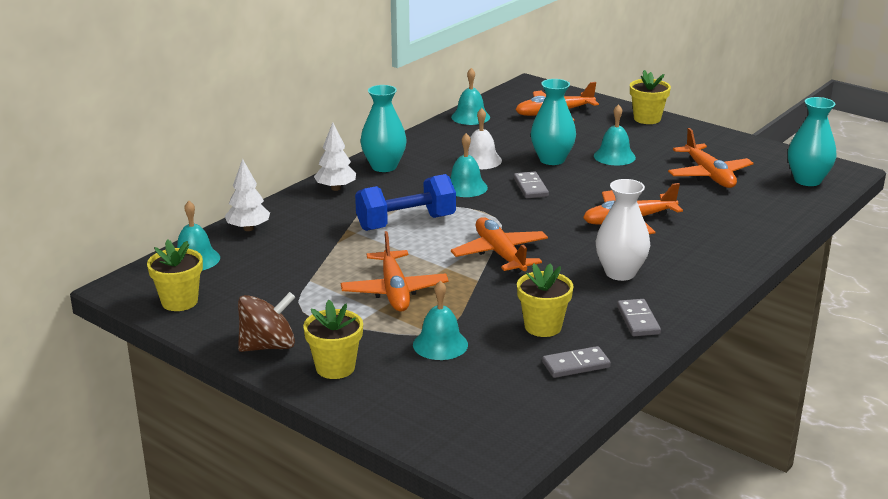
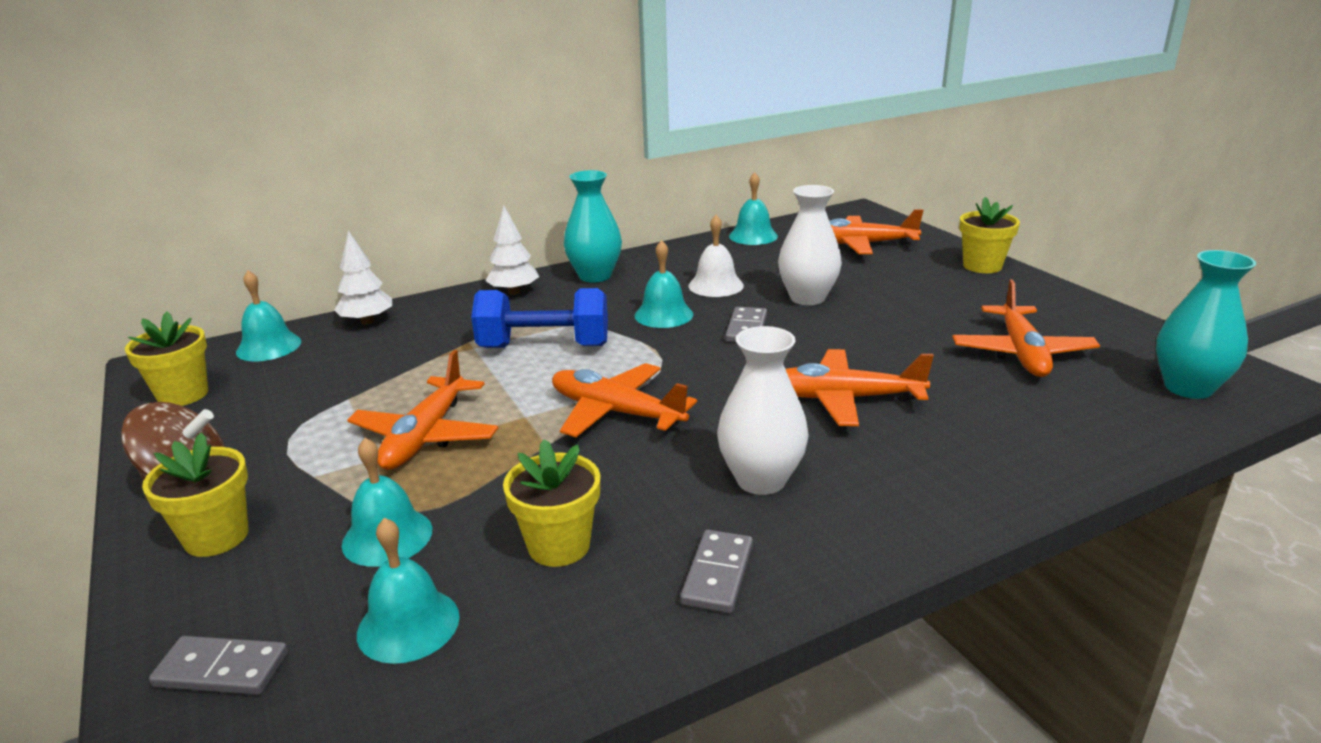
camera: 25 degrees right, 0 degrees up
(500, 254) = (616, 412): orange plane -> orange plane turned 60 degrees counterclockwise
(552, 159) = (807, 298): turquoise vase -> white vase
(576, 365) = (539, 636): grey domino -> grey domino (222, 669)
(614, 156) = (897, 306): turquoise bell -> turquoise bell (408, 624)

